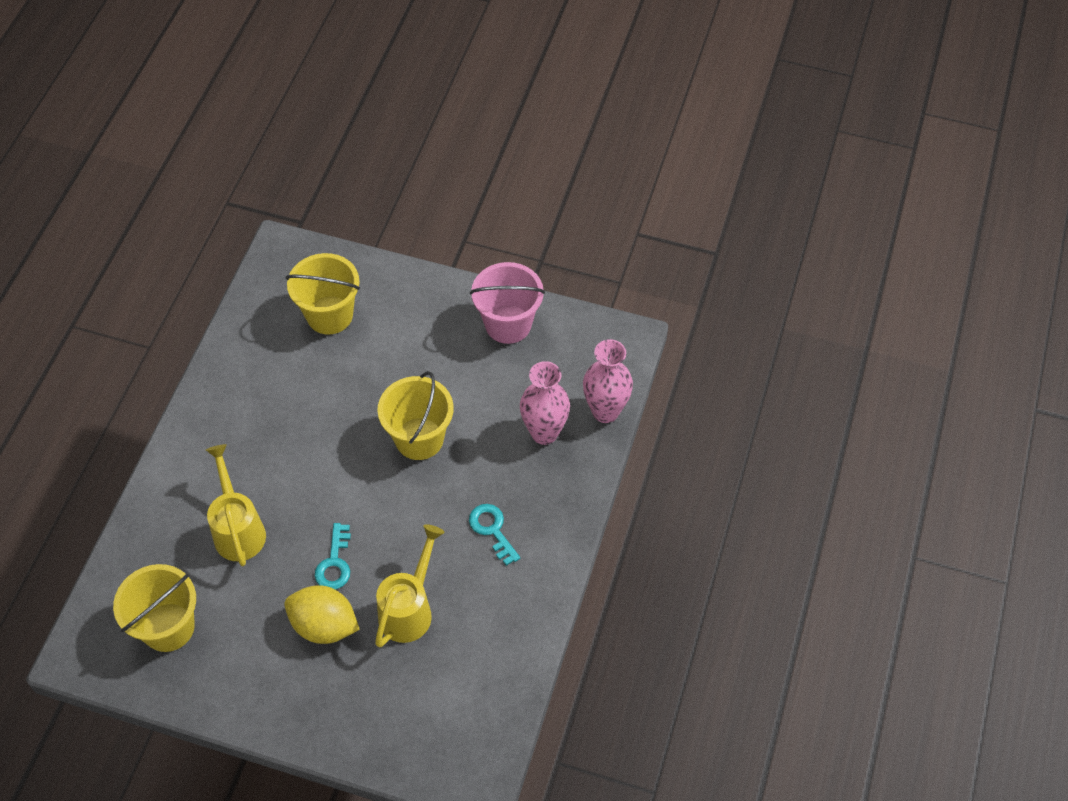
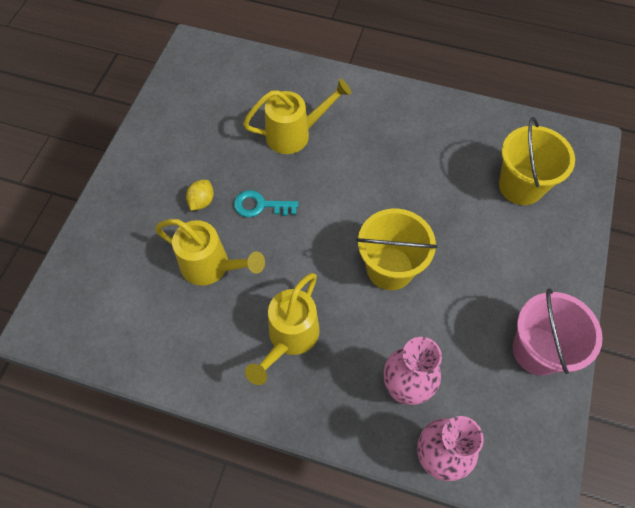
camera: 90 degrees right, 5 degrees up
(168, 627) = (211, 97): yellow bucket -> none
(324, 625) = (202, 201): yellow lemon -> yellow lemon, size x0.54
(492, 530) = (290, 338): turquoise key -> yellow watering can

